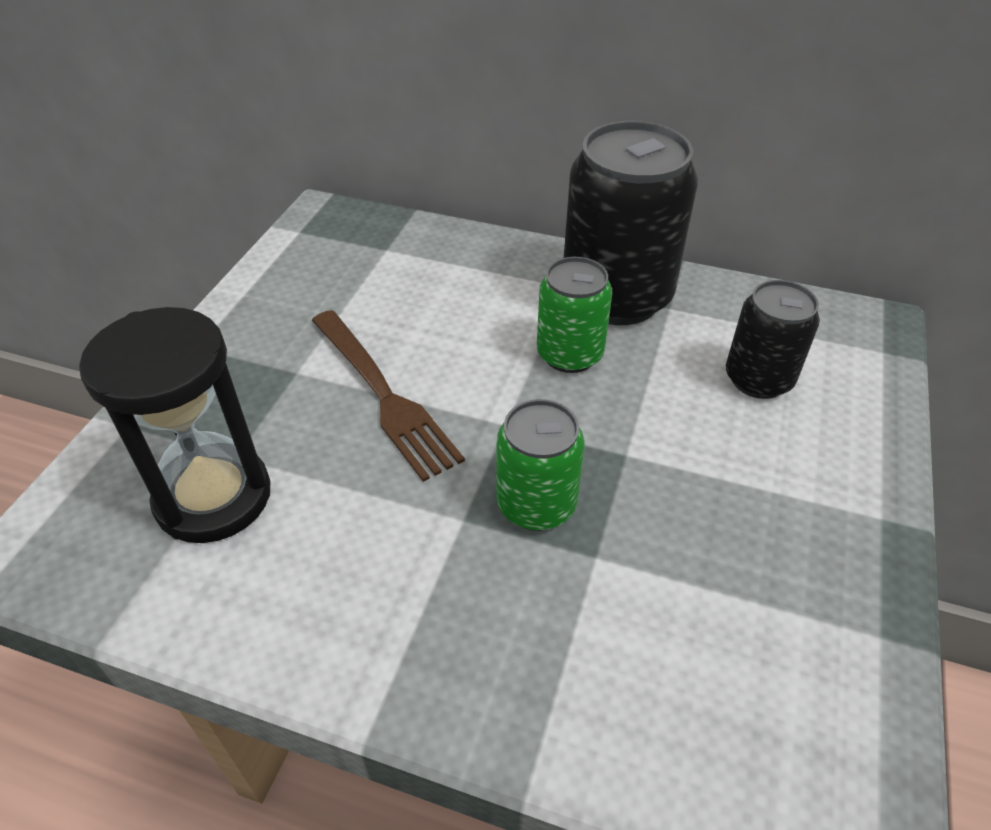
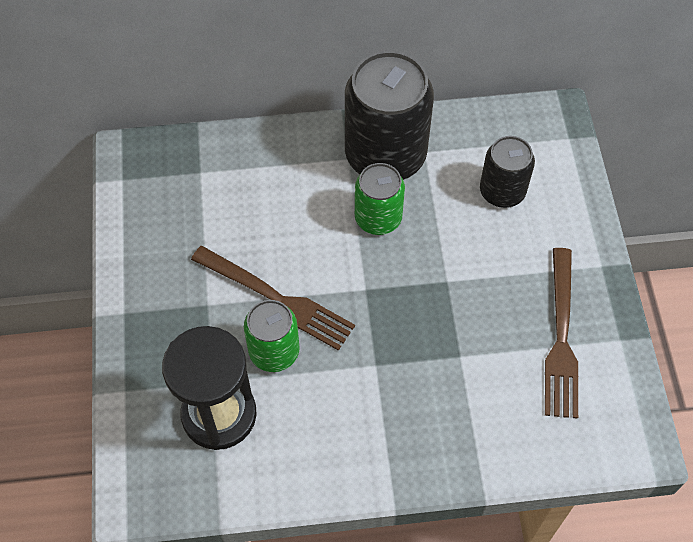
camera: 25 degrees left, 15 degrees up
(536, 504) = (412, 337): green can -> green can (274, 351)
(773, 596) = (561, 340): none -> brown fork

